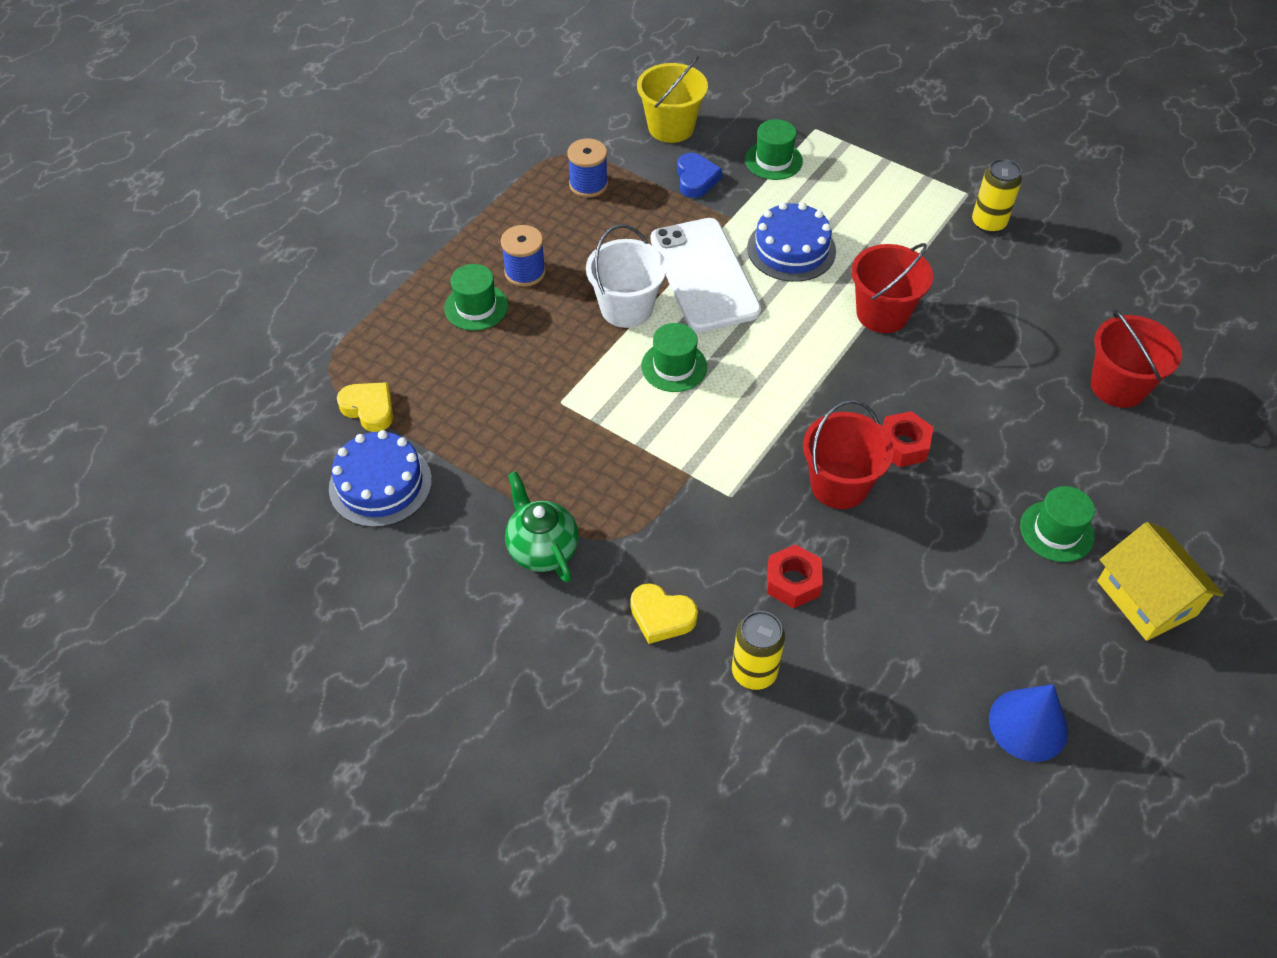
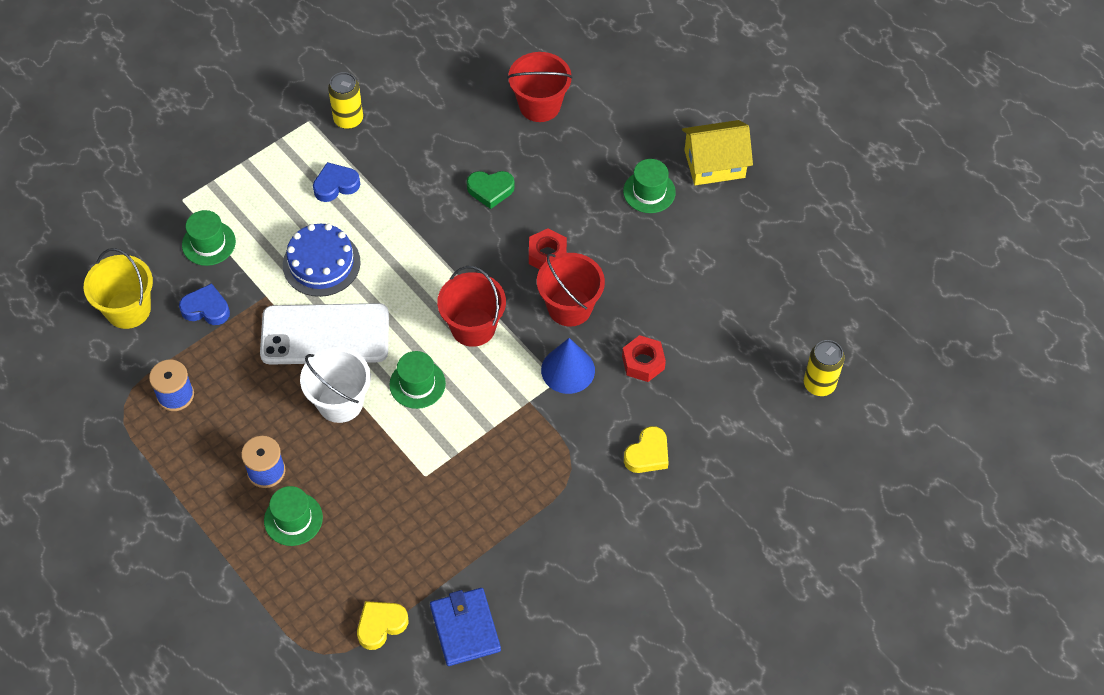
camera: 75 degrees left, 5 degrees up
(380, 484) = (465, 628): blue cake -> blue wallet
(542, 549) = (566, 520): green teapot -> none
(754, 672) = (707, 408): yellow can -> yellow can (819, 384)
(882, 313) = (416, 224): red bucket -> red bucket (473, 327)
(897, 235) = (336, 185): none -> blue heart
(966, 368) = (490, 190): none -> green heart
(1028, 724) = (786, 264): blue cone -> blue cone (568, 370)

